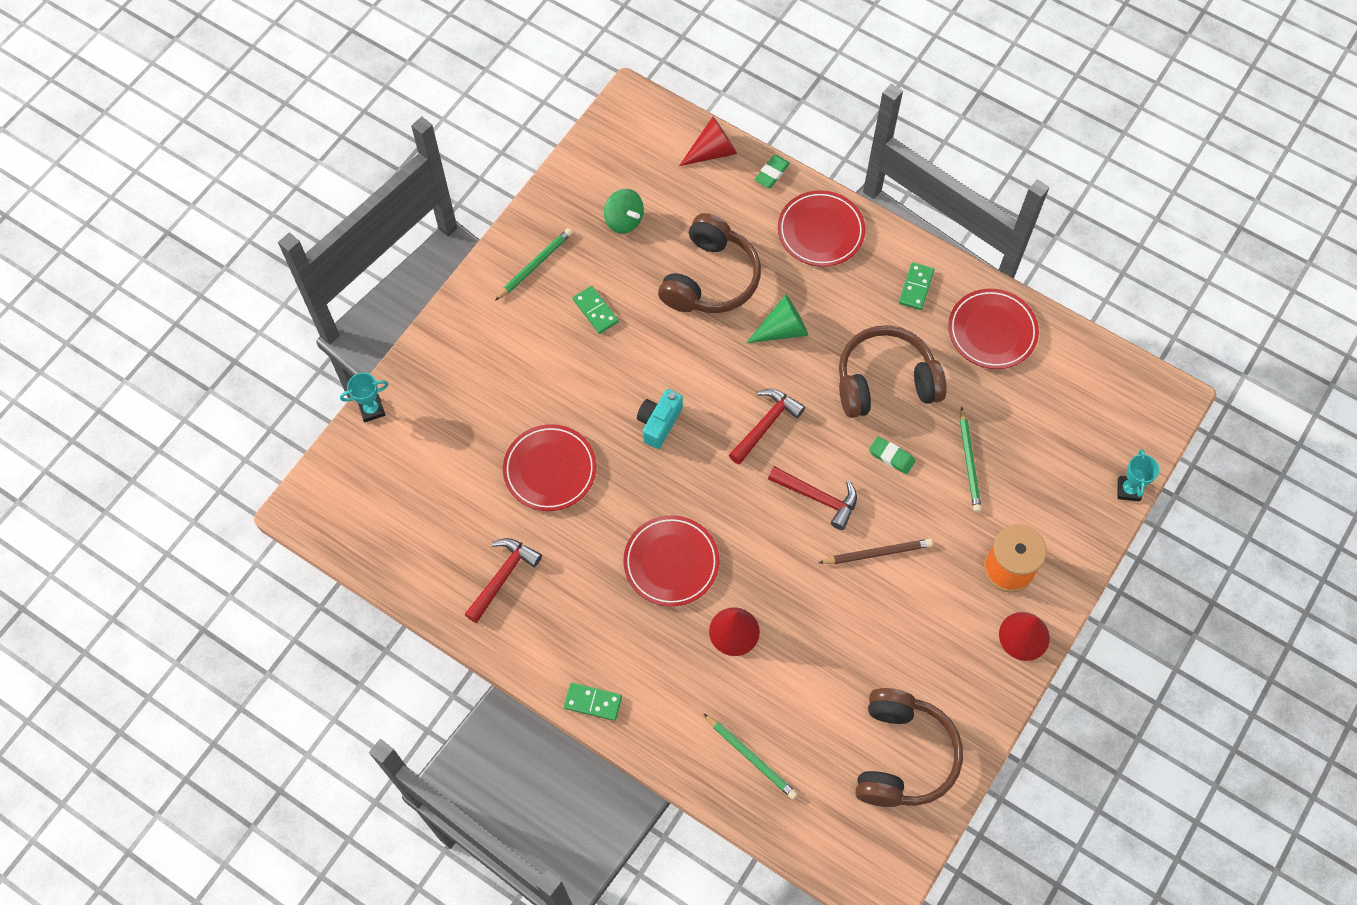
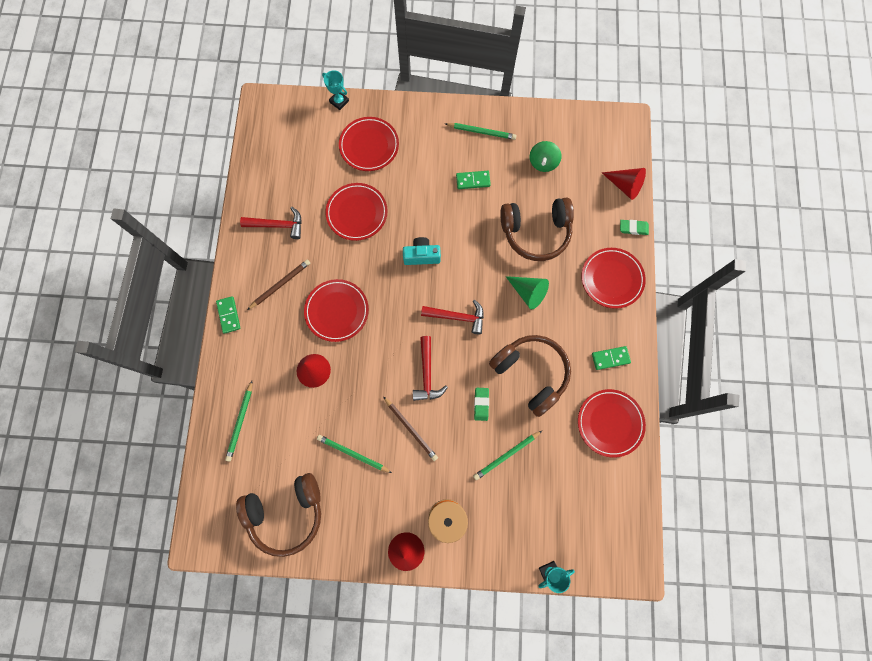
camera: 60 degrees right, 10 degrees up
(463, 406) = (369, 146): none -> red plate
(590, 615) = (280, 285): none -> brown pencil
(595, 311) = (473, 181): green domino -> green domino turned 60 degrees clockwise
(871, 637) = (353, 454): none -> green pencil

